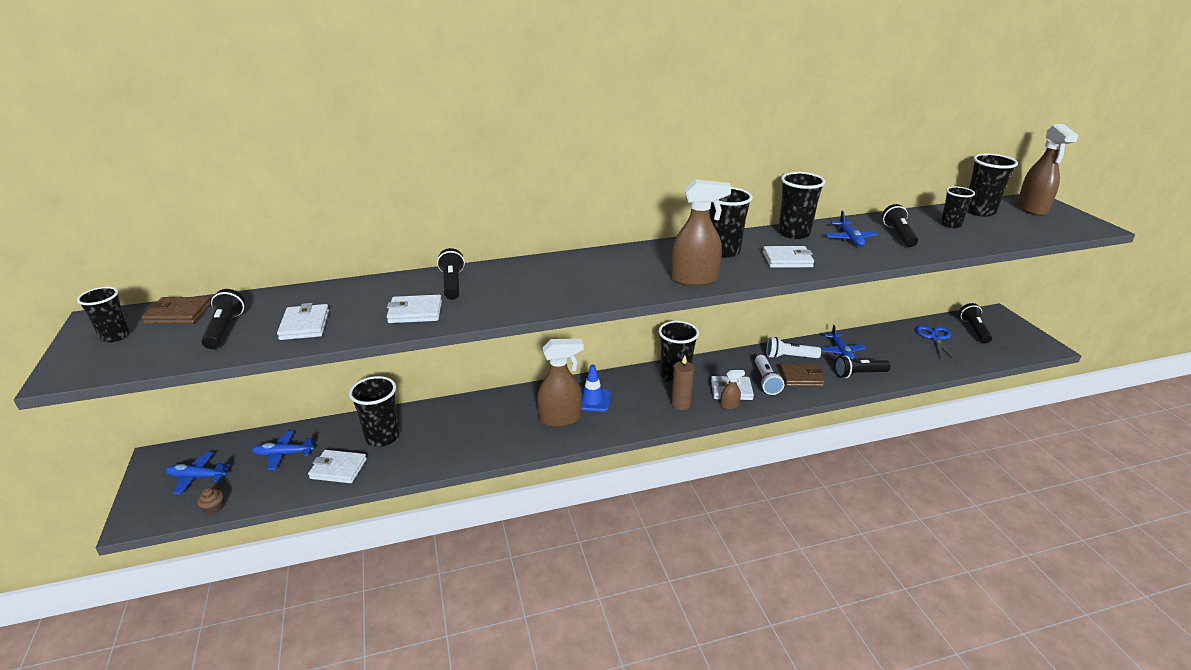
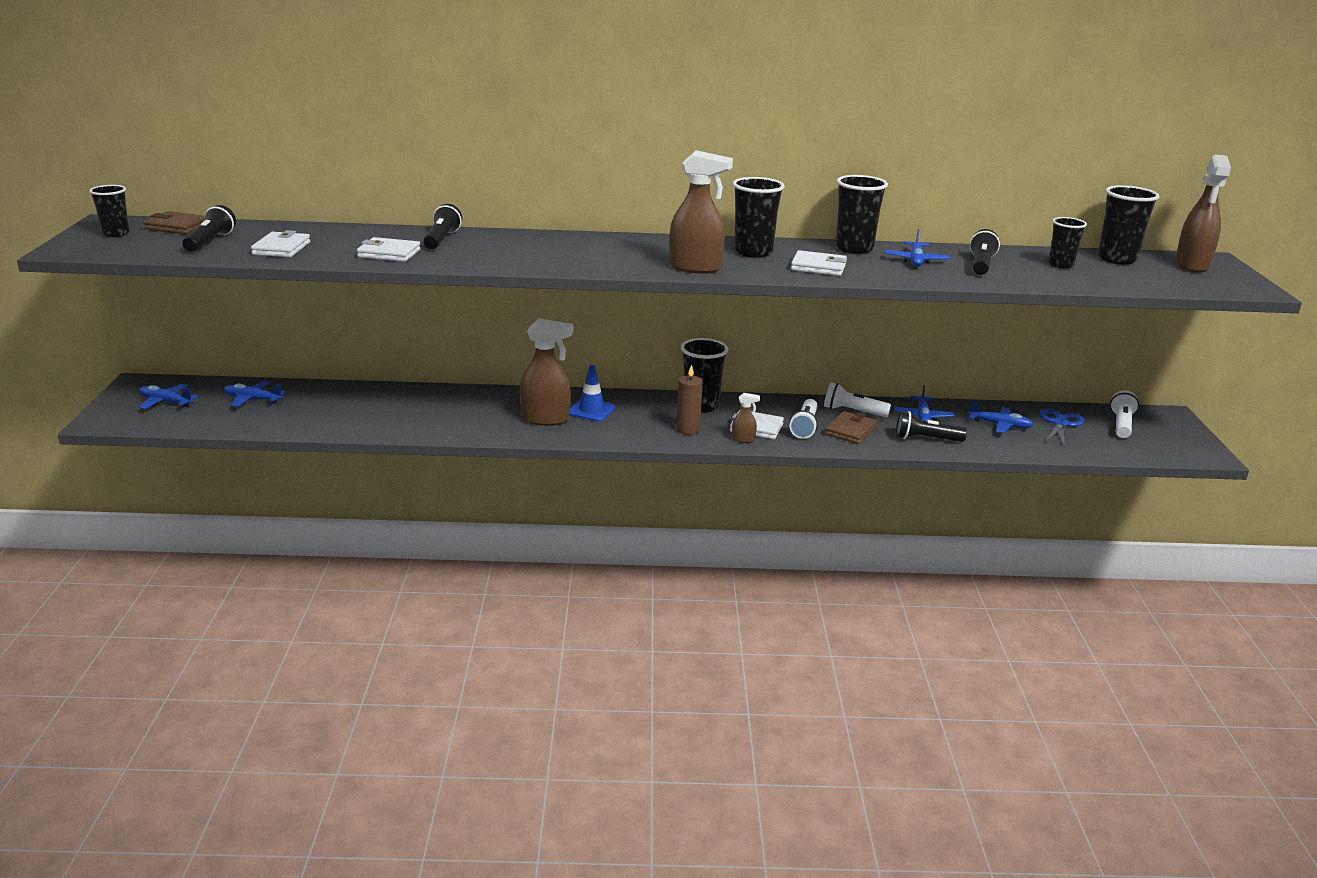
camera: 15 degrees right, 5 degrees down
(214, 508) = (170, 426): brown cupcake -> none
(338, 469) = (298, 419): white wallet -> none
(382, 437) = (354, 403): black cup -> none
(801, 377) = (850, 431): brown wallet -> brown wallet turned 75 degrees counterclockwise
(898, 348) = (1000, 425): none -> blue plane
(974, 330) = (1121, 424): black flashlight -> white flashlight

